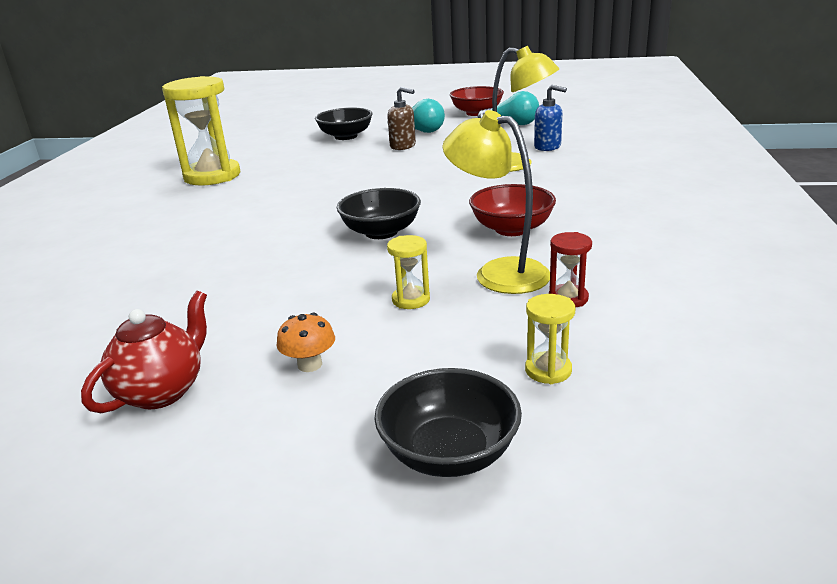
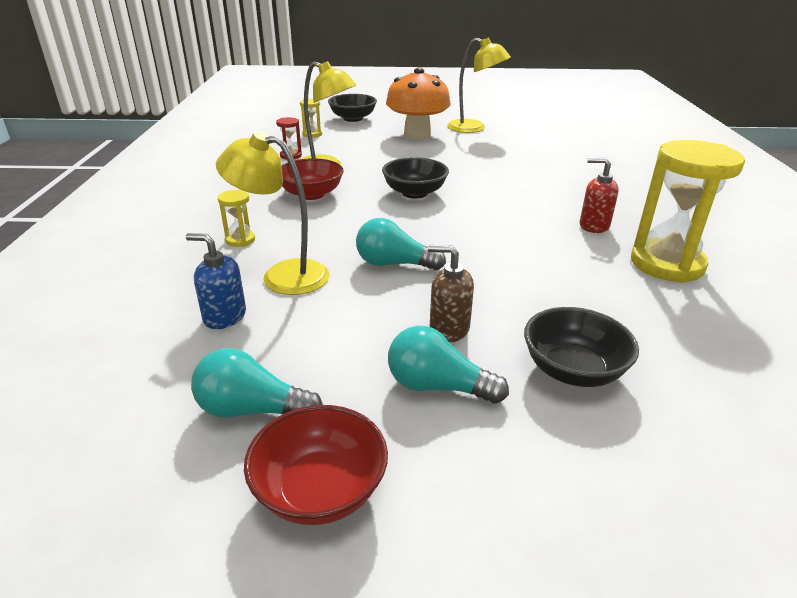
camera: 170 degrees right, 5 degrees up
(162, 391) = (474, 128): red teapot -> yellow lamp
(224, 201) = (593, 226): none -> red soap dispenser
(310, 365) = (417, 135): orange mushroom -> orange mushroom, size x2.45
(411, 300) = (378, 155): yellow hourglass -> yellow hourglass (240, 240)
(427, 172) = (394, 264): none -> turquoise light bulb

